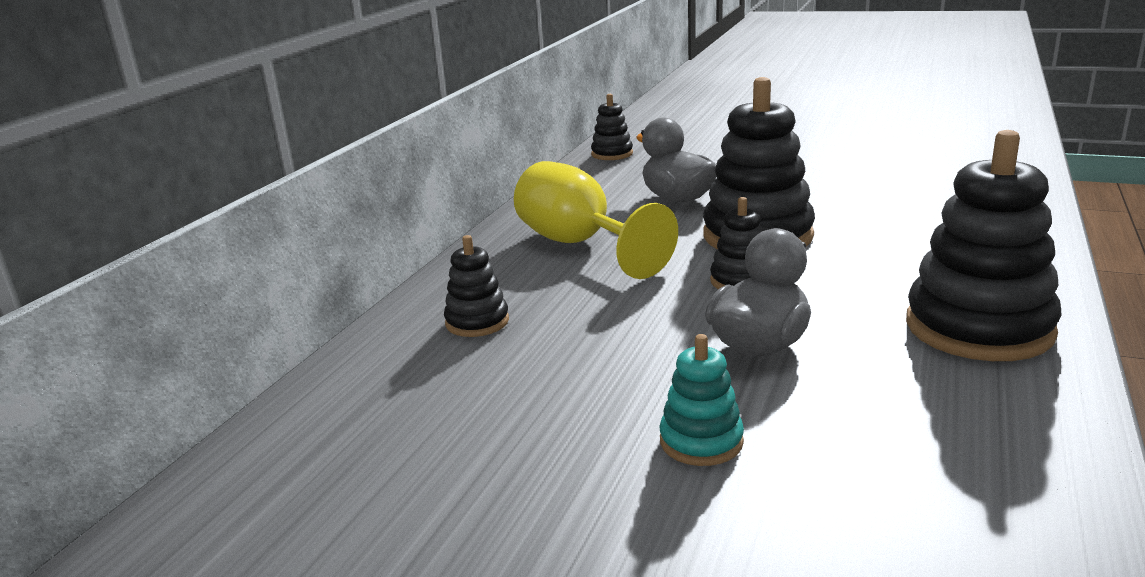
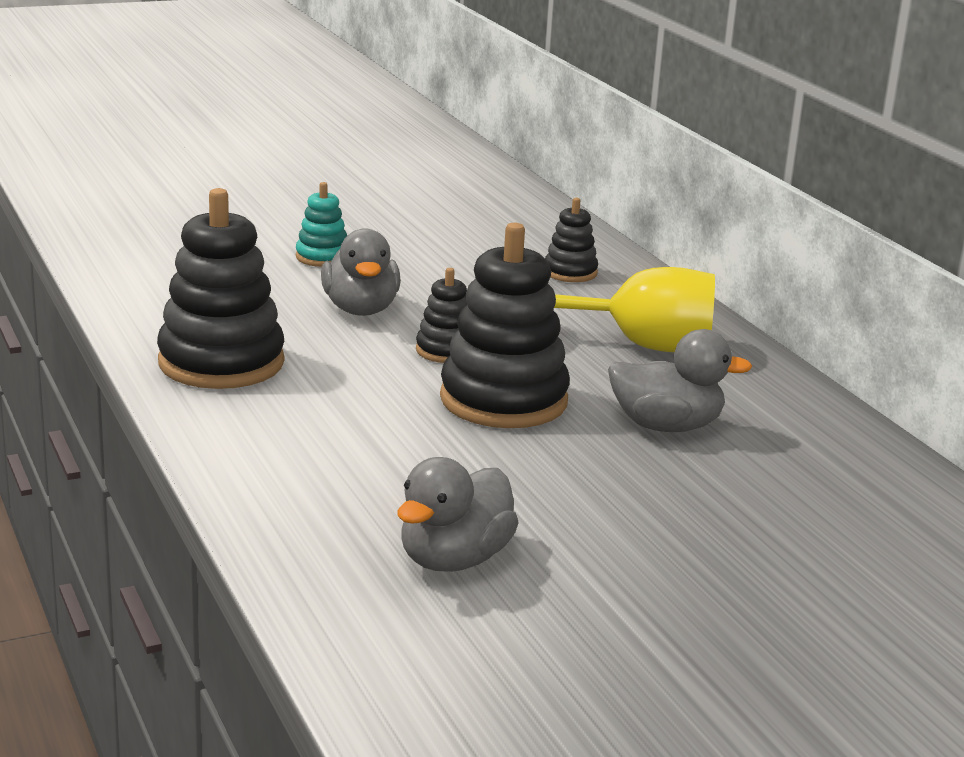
camera: 130 degrees right, 0 degrees up
(612, 154) = (902, 481): black stacking toy -> none
(920, 176) = (454, 559): none -> grey duck

